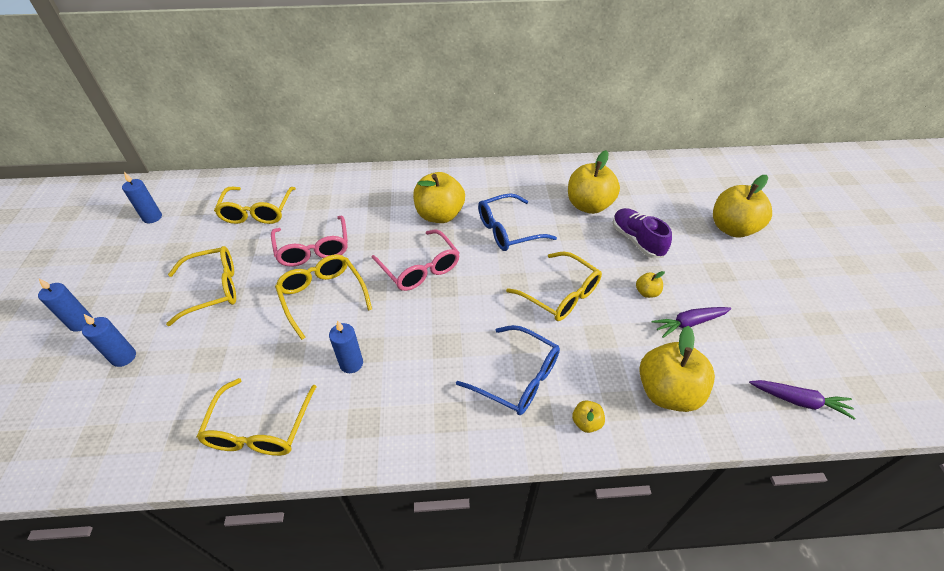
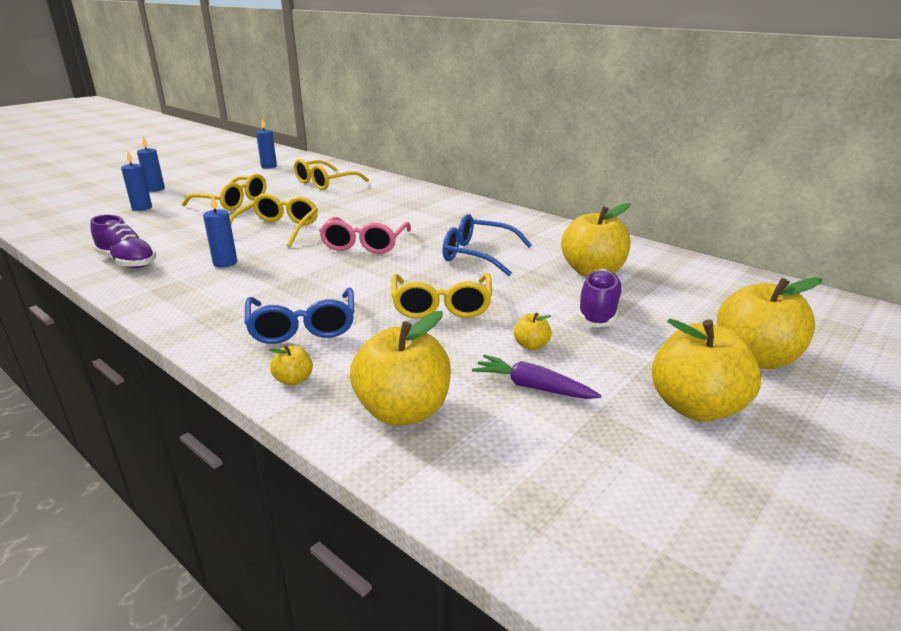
camera: 45 degrees right, 20 degrees down
(260, 427) = (127, 262): yellow glasses -> purple shoe
(313, 248) = (320, 208): pink glasses -> none
(439, 215) = (439, 227): yellow apple -> yellow apple (696, 407)
(799, 401) = (542, 520): purple carrot -> none

